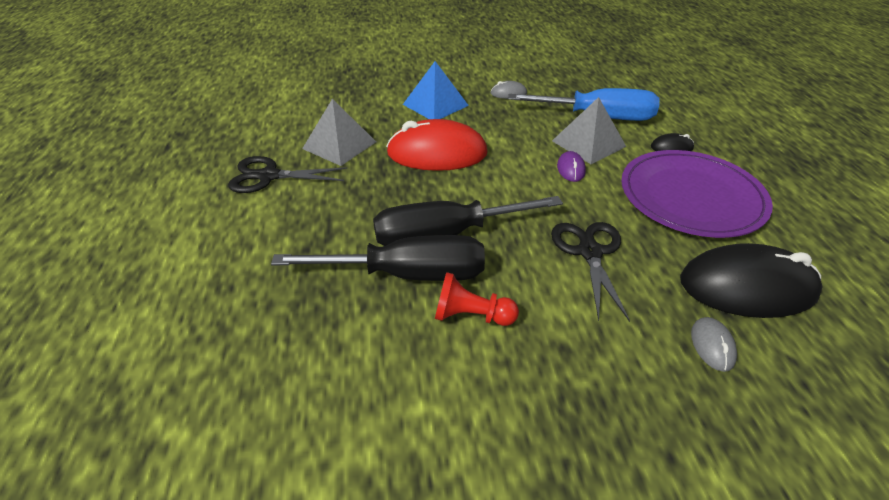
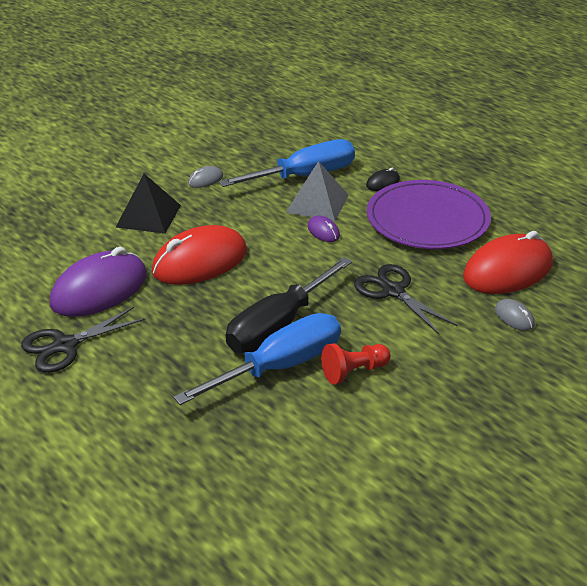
camera: 35 degrees left, 5 degrees down
(339, 145) = (99, 290): grey pyramid -> purple mouse
(407, 274) = (279, 367): black screwdriver -> blue screwdriver
(435, 105) = (148, 216): blue pyramid -> black pyramid
(747, 287) = (507, 270): black mouse -> red mouse

